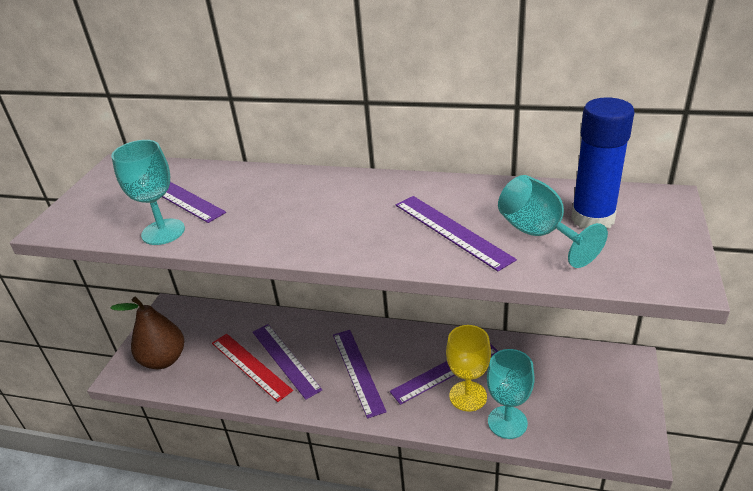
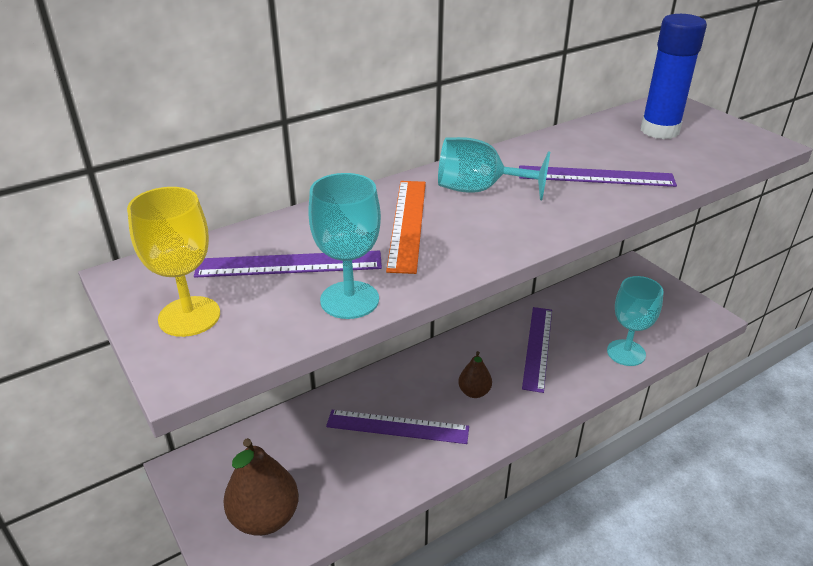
camera: 50 degrees left, 0 degrees up
(250, 366) = (372, 455): red ruler -> none
(271, 202) = (407, 223): none -> orange ruler
(357, 371) = (474, 392): purple ruler -> brown pear
(468, 396) = (578, 353): yellow goblet -> yellow goblet (189, 316)
(539, 234) = (650, 153): turquoise goblet -> turquoise goblet (479, 190)

